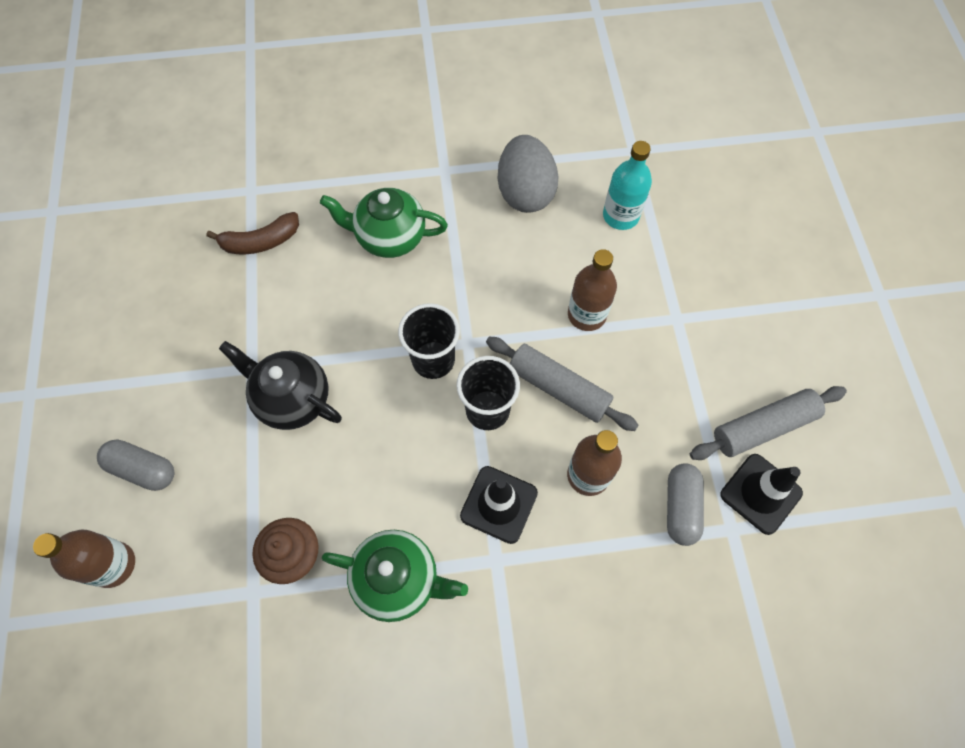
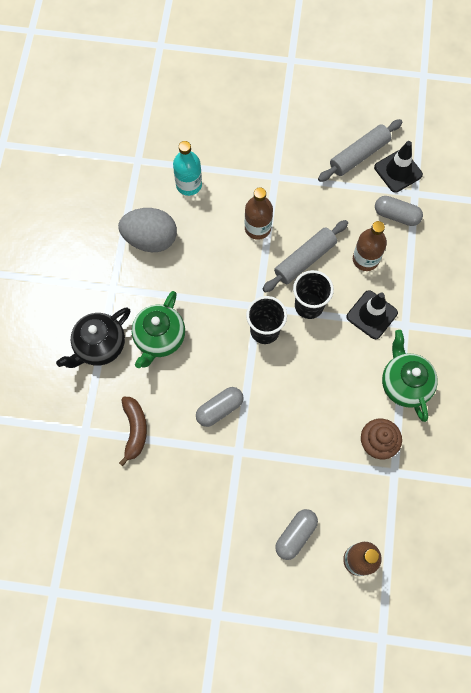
camera: 75 degrees left, 5 degrees up
(292, 399) = (269, 427): black teapot -> black teapot (99, 346)
(307, 331) = (219, 409): none -> grey capsule
(398, 579) = (405, 383): green teapot -> green teapot turned 45 degrees counterclockwise
(763, 427) = (359, 155): grey rolling pin -> grey rolling pin turned 60 degrees clockwise

